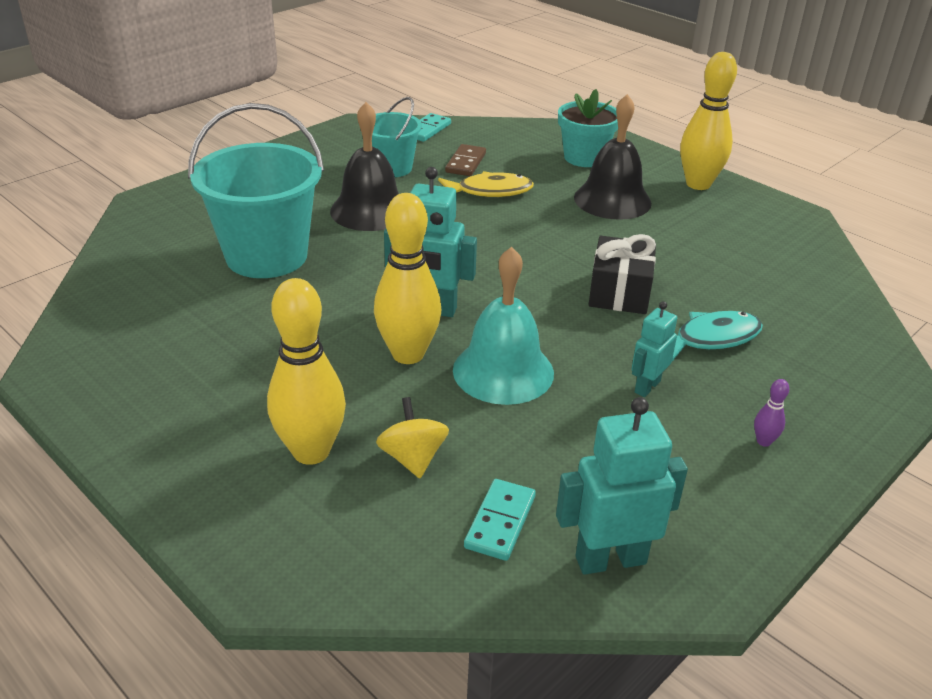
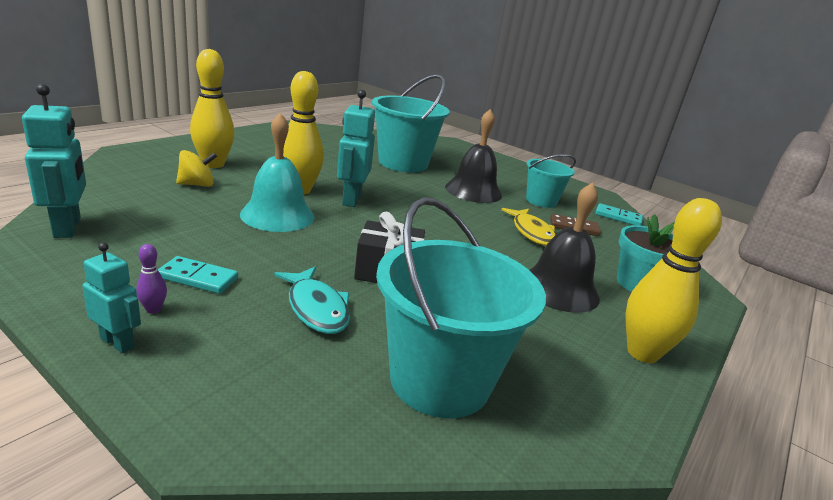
camera: 80 degrees right, 10 degrees down
(500, 522) = (126, 201): turquoise domino -> turquoise domino (198, 278)
(647, 387) = (247, 265): turquoise robot -> turquoise robot (118, 342)
(781, 279) = (440, 380): none -> turquoise bucket

